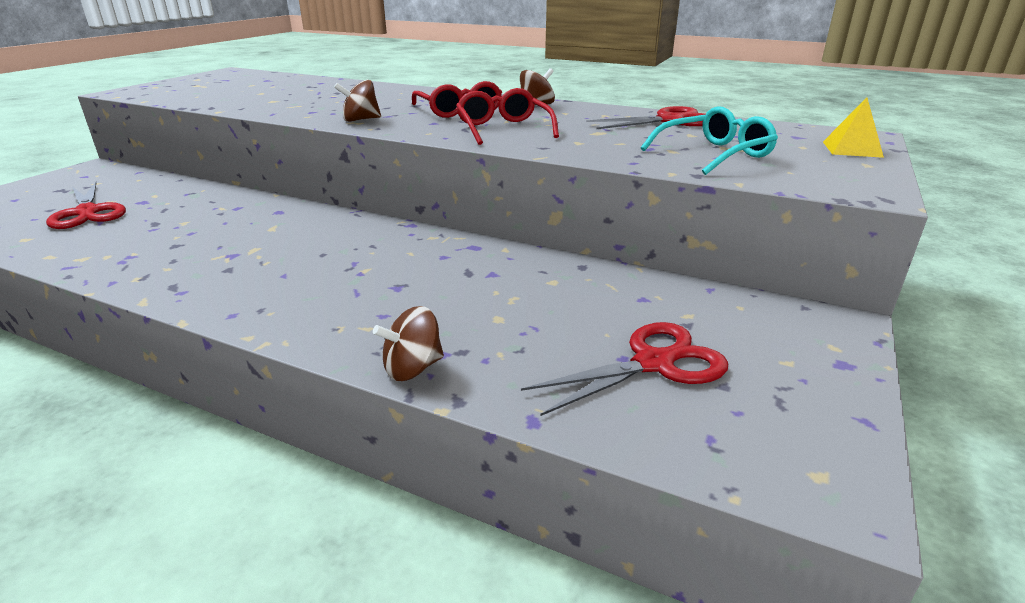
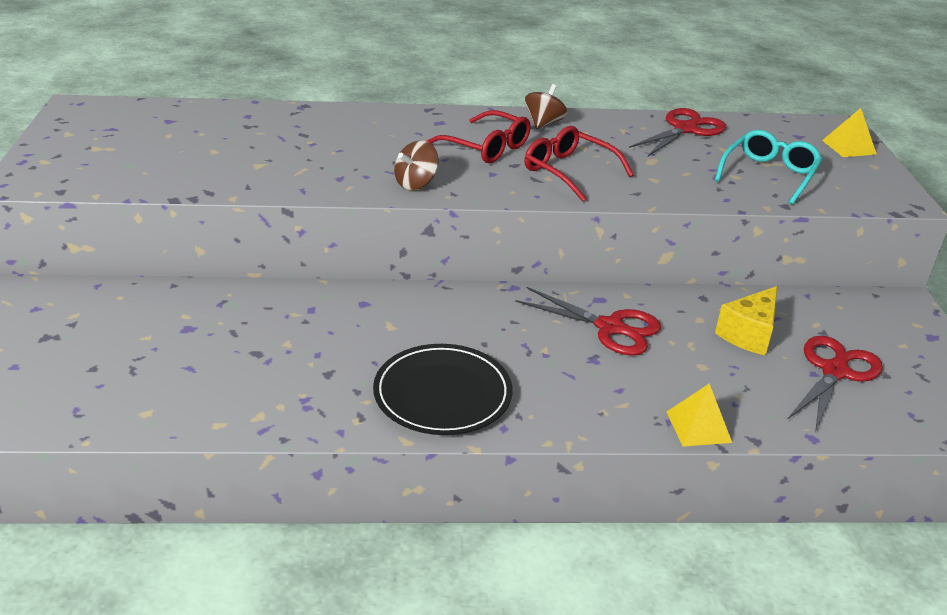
camera: 30 degrees left, 5 degrees up
(87, 212) = (150, 359): red scissors -> red scissors (610, 327)
(228, 278) = (442, 394): none -> black plate
(413, 368) = (698, 427): brown spinning top -> yellow pyramid
(591, 305) = (749, 334): none -> yellow cheese

